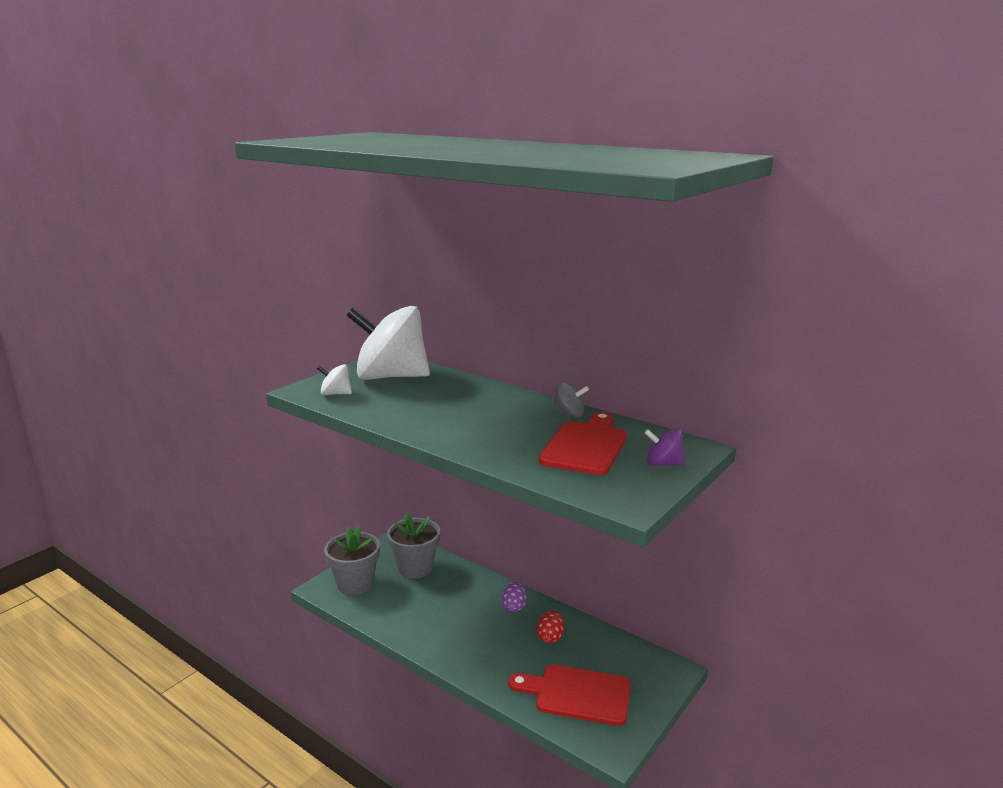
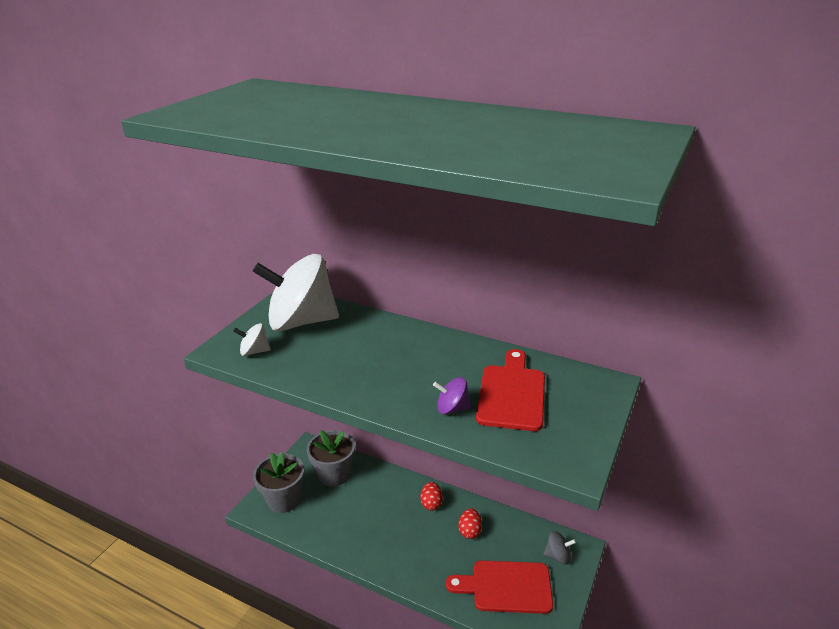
camera: 10 degrees left, 10 degrees up
(514, 607) = (431, 503): purple egg -> red egg
(569, 414) = (483, 353): grey spinning top -> grey spinning top (558, 556)
(663, 464) = (587, 409): purple spinning top -> purple spinning top (452, 408)

